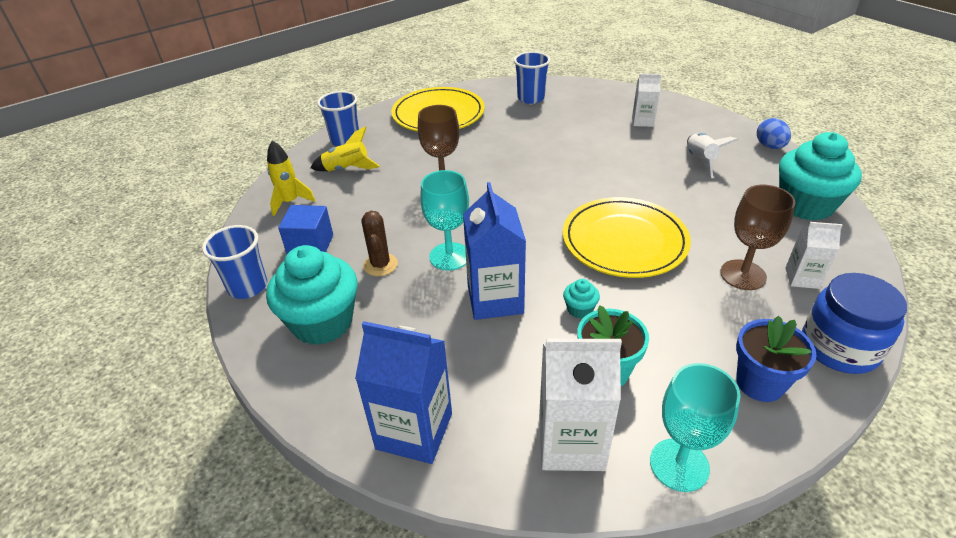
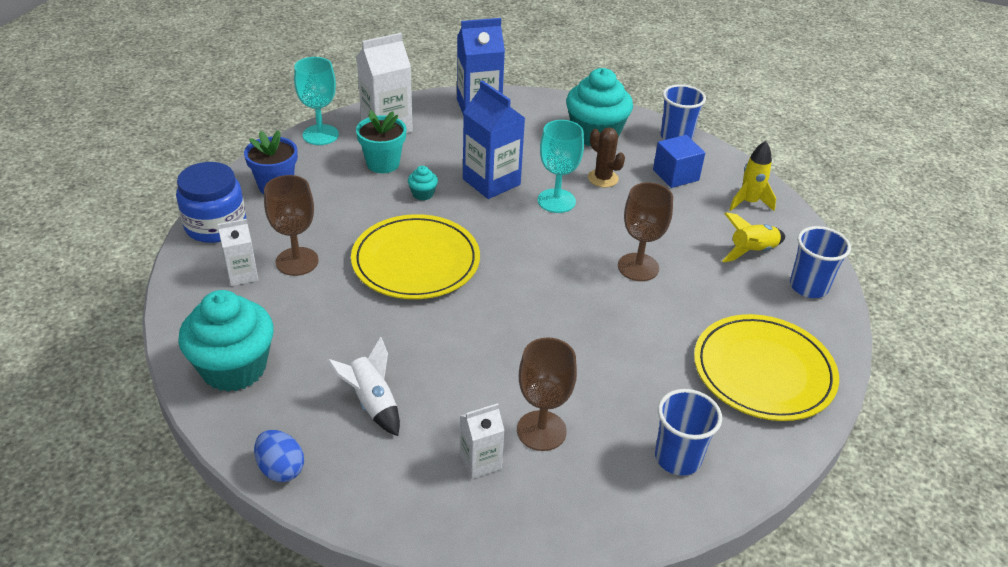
camera: 145 degrees right, 0 degrees up
(597, 124) = (541, 430): none -> brown goblet

